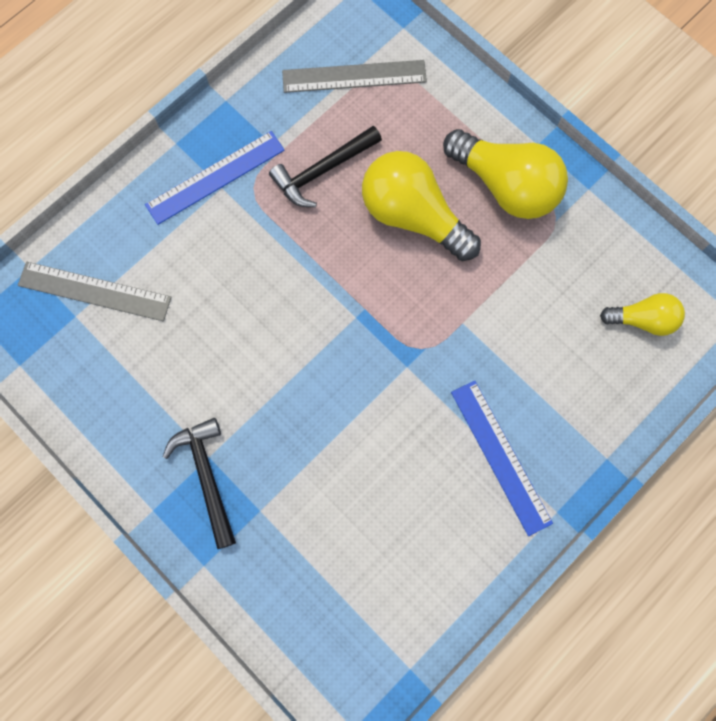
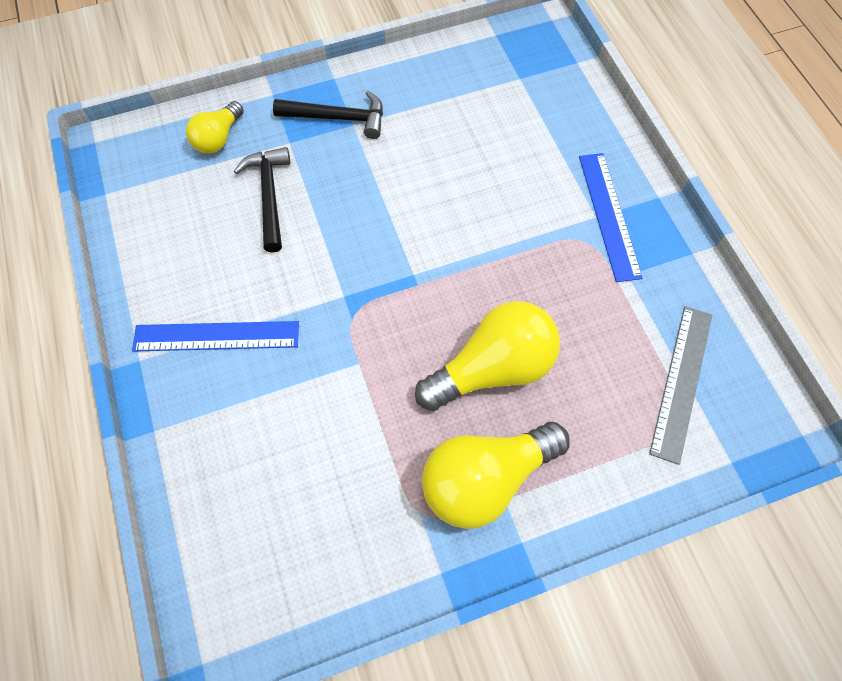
camera: 115 degrees right, 10 degrees down
(94, 291) = (536, 96): grey ruler -> none
(323, 171) = (579, 307): black hammer -> black hammer (269, 196)
(642, 320) = (262, 547): yellow light bulb -> yellow light bulb (218, 138)

